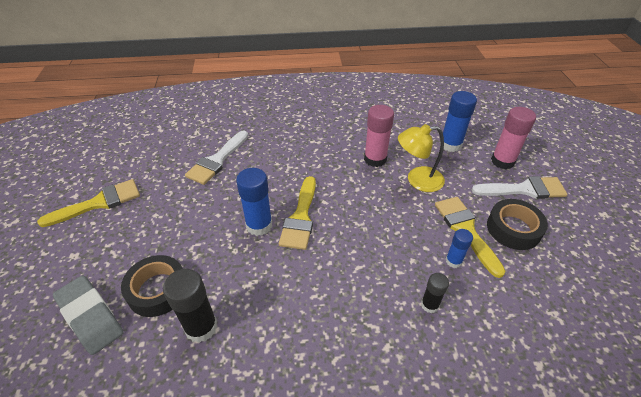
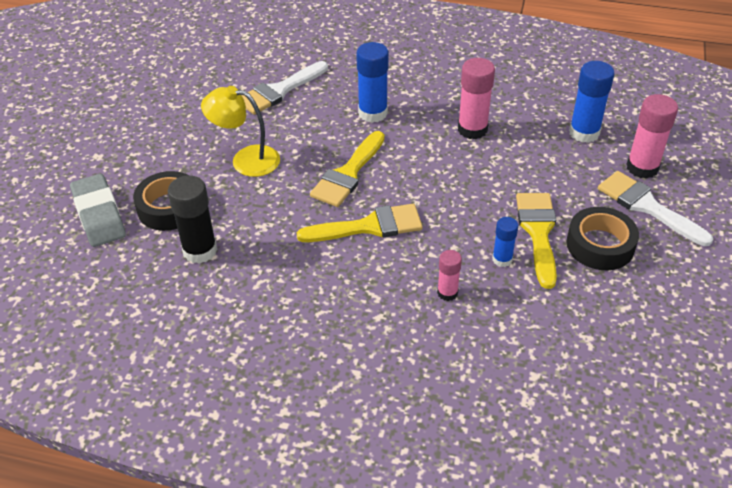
camera: 20 degrees right, 0 degrees up
(99, 203) = (136, 109): yellow brush -> yellow brush (369, 226)
(259, 225) = (298, 171): blue glue stick -> blue glue stick (373, 113)
(417, 180) = (512, 165): yellow lamp -> yellow lamp (246, 160)
(429, 305) = (447, 293): black glue stick -> pink glue stick
(524, 189) = (647, 206): white brush -> white brush turned 150 degrees counterclockwise

